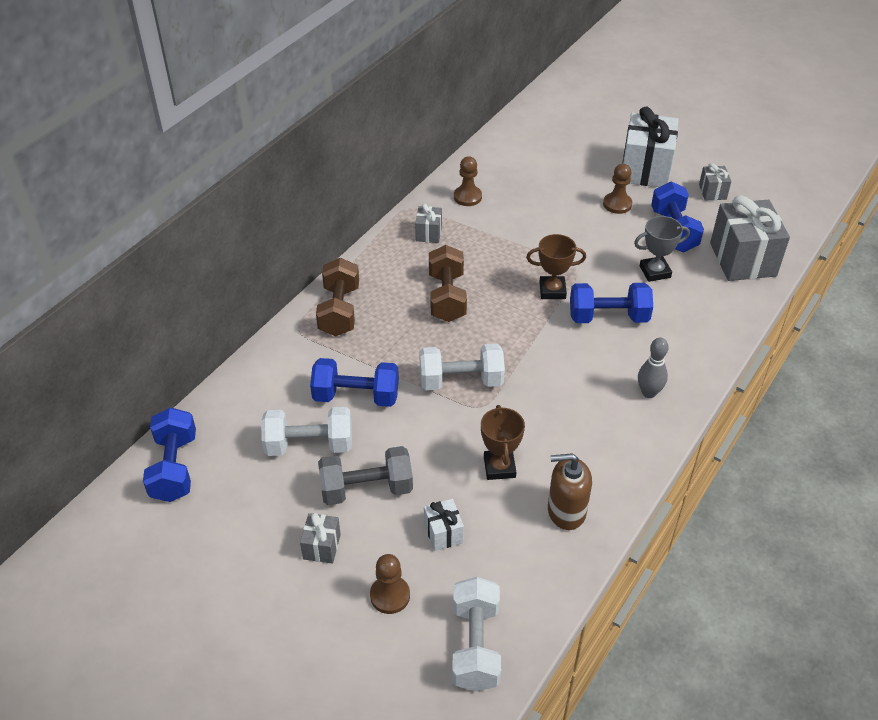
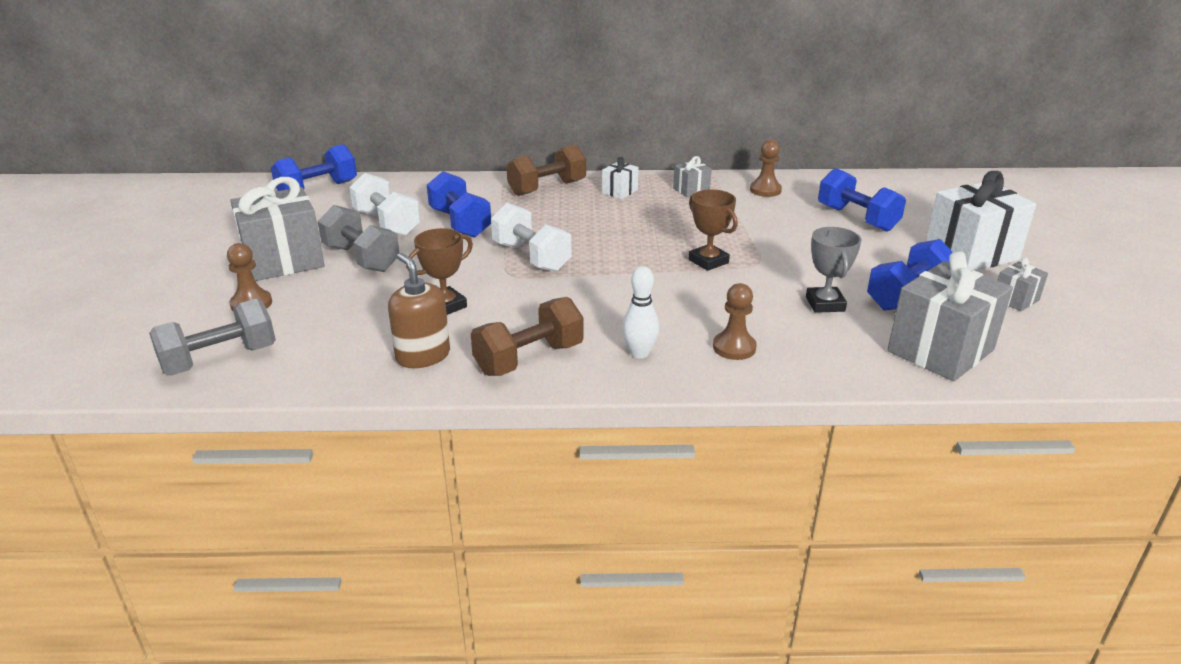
camera: 55 degrees right, 15 degrees down
(321, 546) = (283, 261): grey gift -> grey gift, size x2.11
(443, 533) = (341, 305): white gift -> white gift (619, 191)
(447, 297) = (625, 220): brown dumbbell -> brown dumbbell (529, 359)
(475, 645) = (220, 360): white dumbbell -> grey dumbbell
(608, 317) = (716, 299): blue dumbbell -> blue dumbbell (857, 218)
(617, 204) = (888, 255): brown pawn -> brown pawn (734, 347)
(648, 393) = (639, 353): grey bowling pin -> white bowling pin
(655, 272) = (825, 304): grey trophy -> grey trophy turned 45 degrees clockwise

